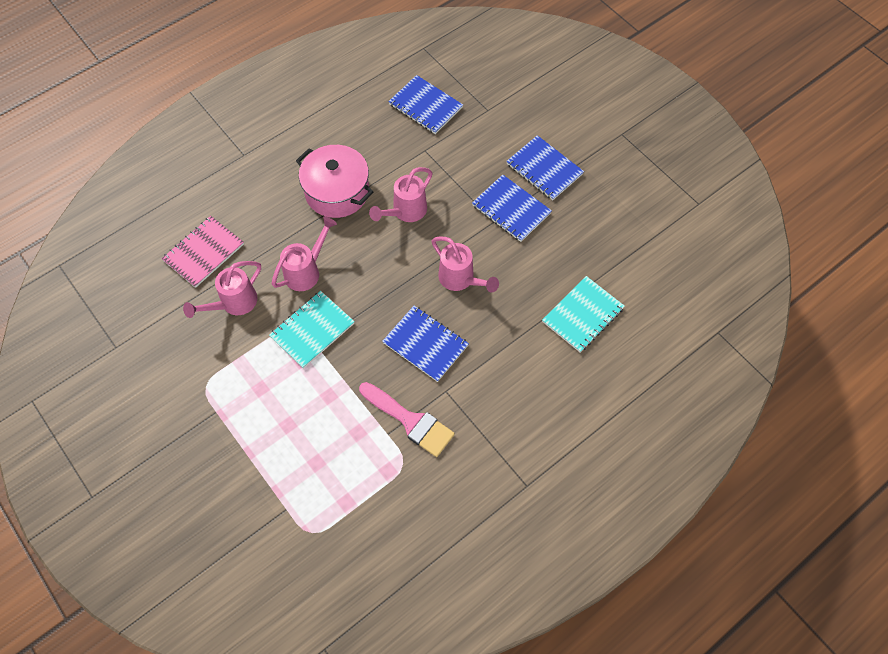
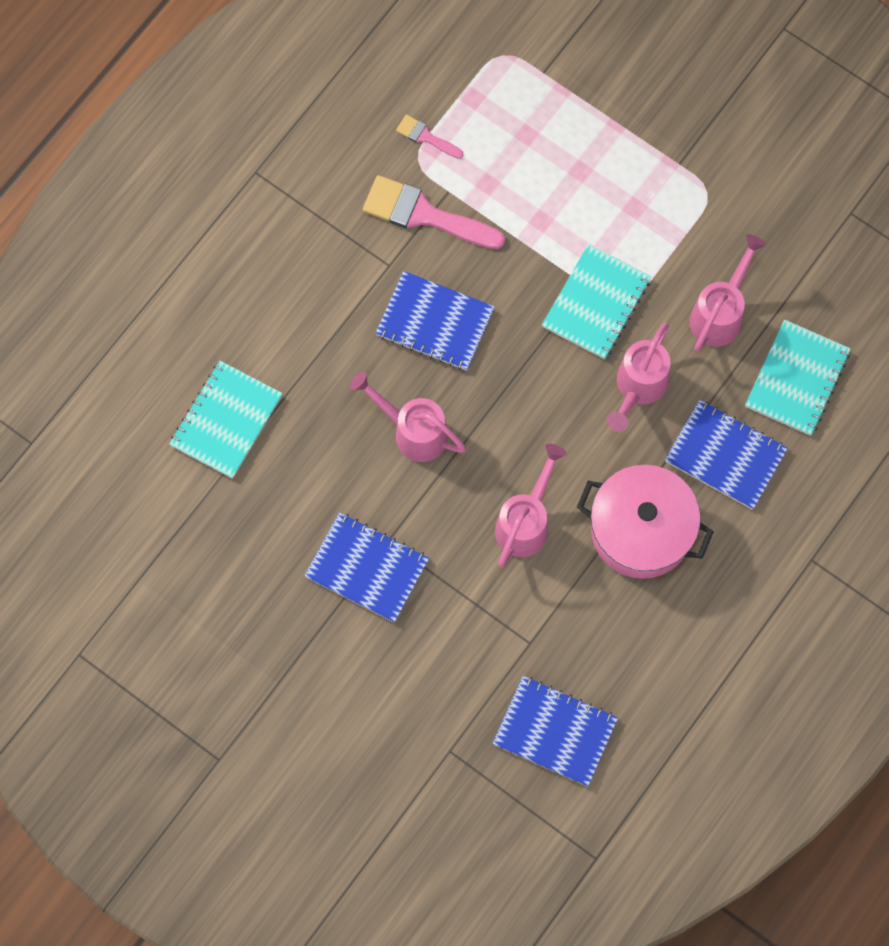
camera: 165 degrees right, 10 degrees up
(203, 252) = (797, 379): pink notebook -> turquoise notebook
(391, 480) = (426, 137): none -> pink brush
(544, 169) = (331, 656): blue notebook -> blue notebook (725, 455)

